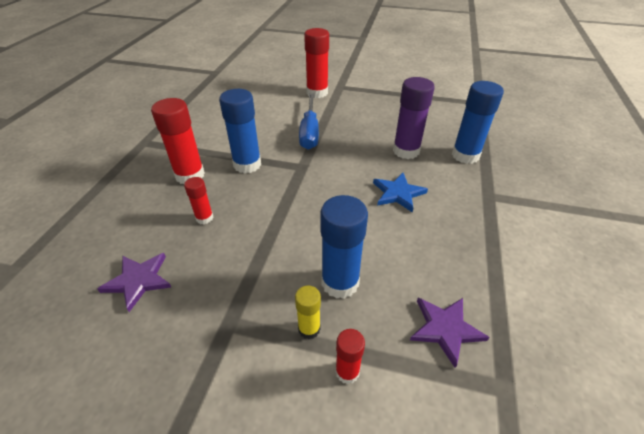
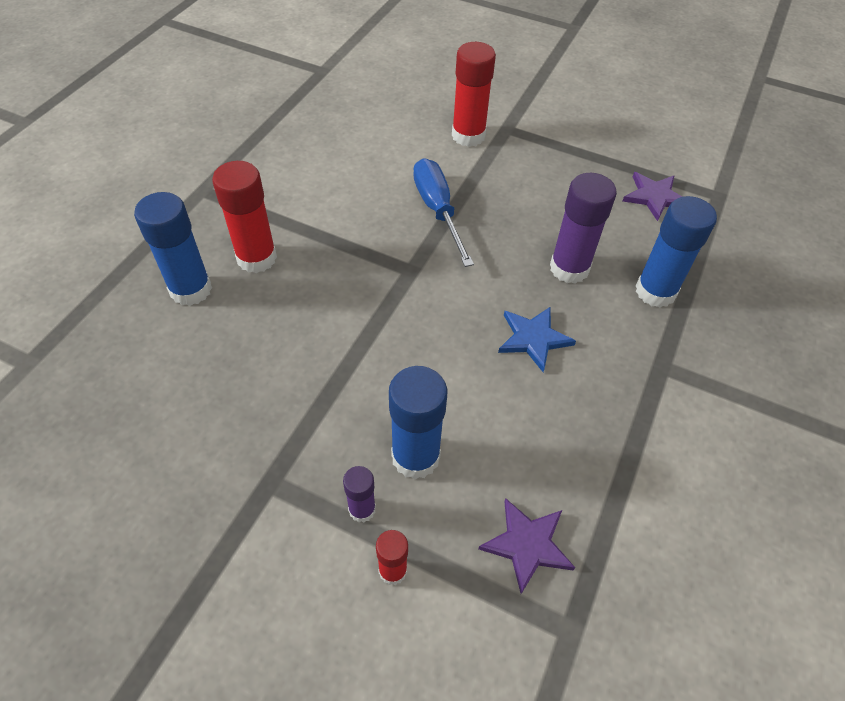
camera: 10 degrees right, 10 degrees up
(138, 280) = (173, 405): purple star -> purple star (654, 197)
(204, 218) = (265, 330): red glue stick -> none
(247, 164) = (337, 253): blue glue stick -> blue glue stick (191, 289)
(309, 132) = (438, 210): blue screwdriver -> blue screwdriver turned 150 degrees clockwise
(309, 329) = (362, 509): yellow glue stick -> purple glue stick

